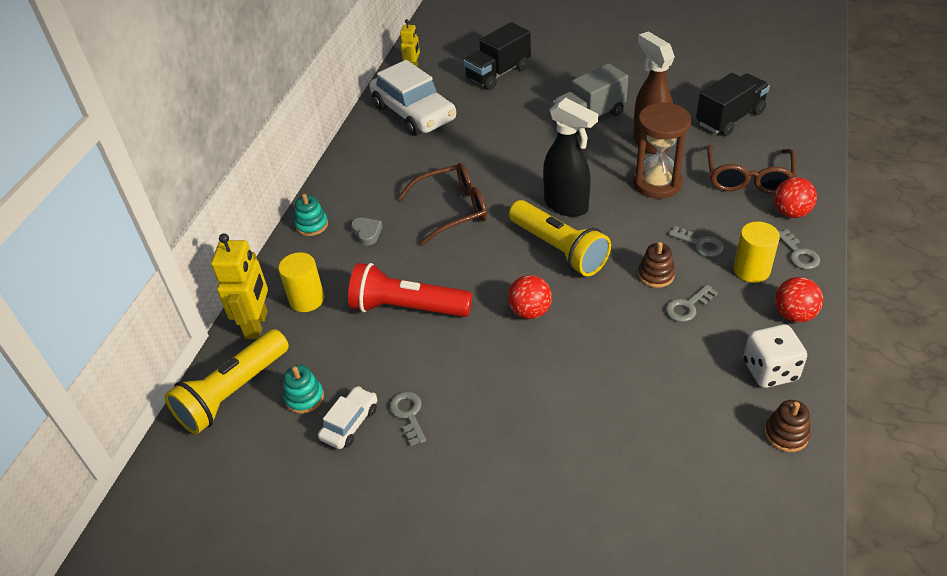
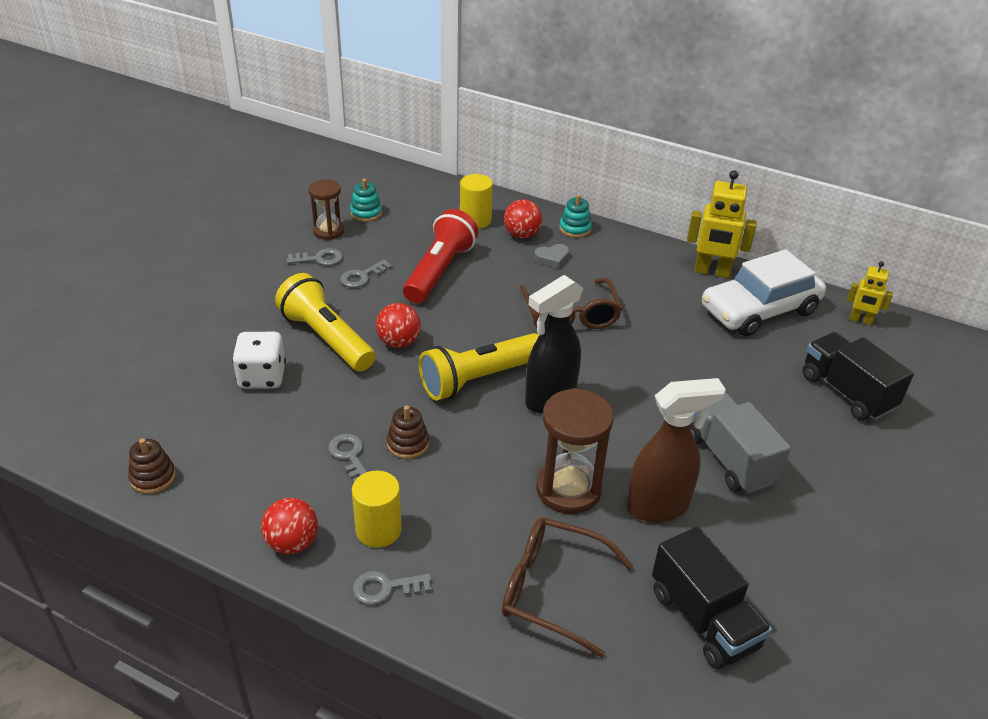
camera: 95 degrees right, 5 degrees down
(233, 393) = (390, 183): yellow flashlight -> yellow flashlight (327, 338)
(257, 325) = (456, 196): yellow robot -> yellow robot (712, 272)
(349, 423) = (328, 231): white car -> brown hourglass
(700, 244) = (441, 496): grey key -> grey key (362, 276)
(770, 370) = (230, 493): white dice -> white dice (262, 377)
(791, 212) = (465, 611): red ball -> red ball (522, 235)

